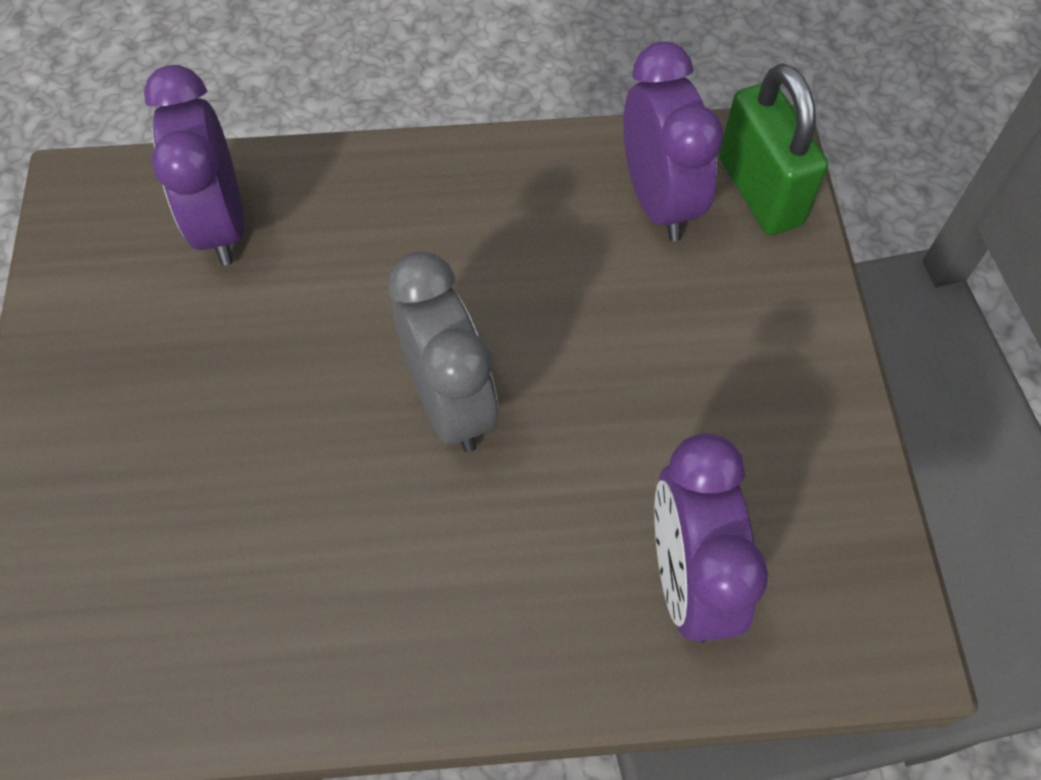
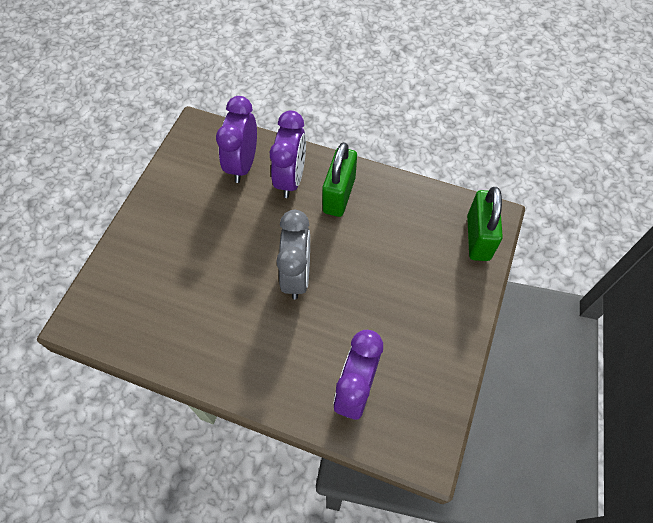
camera: 25 degrees right, 0 degrees up
(454, 211) = (339, 195): none -> green padlock
(658, 201) = (429, 225): purple clock -> purple clock (291, 179)

